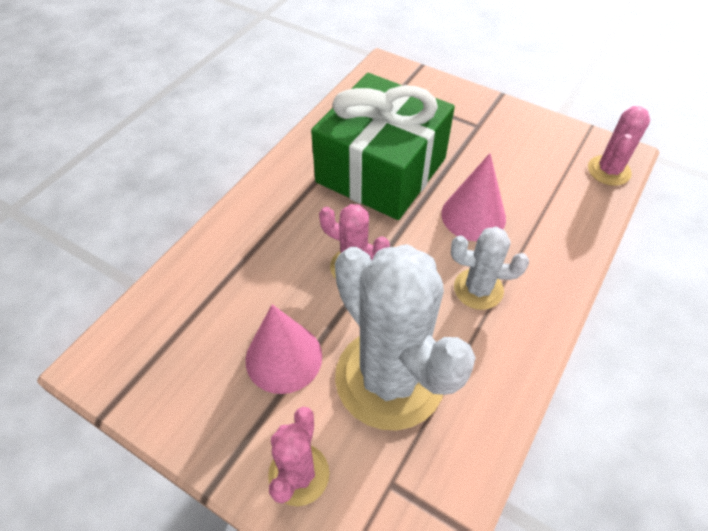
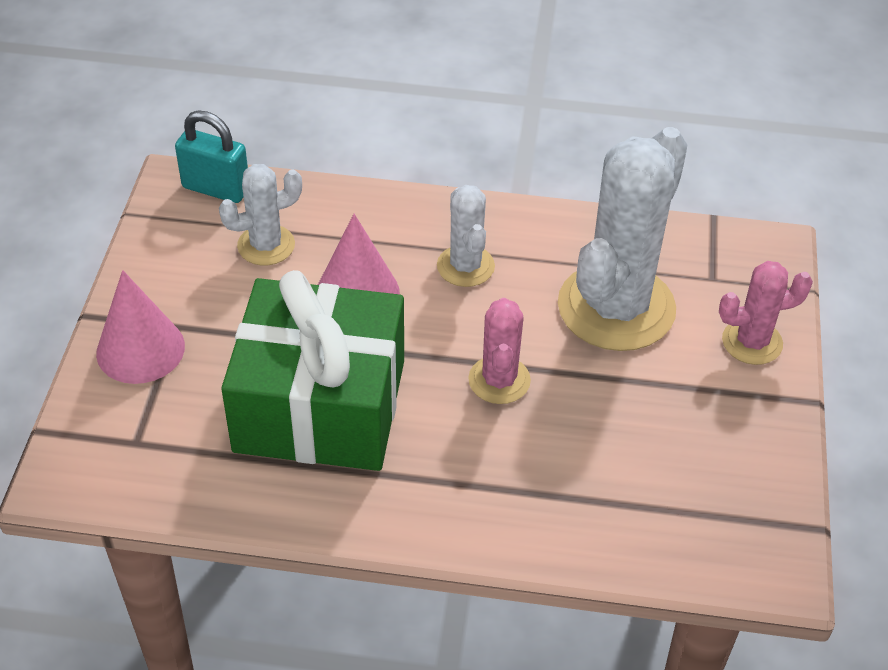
camera: 115 degrees left, 5 degrees down
(283, 357) = (652, 399): pink cone -> pink cone (140, 349)
(539, 182) = (266, 245): none -> white cactus
(609, 171) = (216, 188): pink cactus -> turquoise padlock

